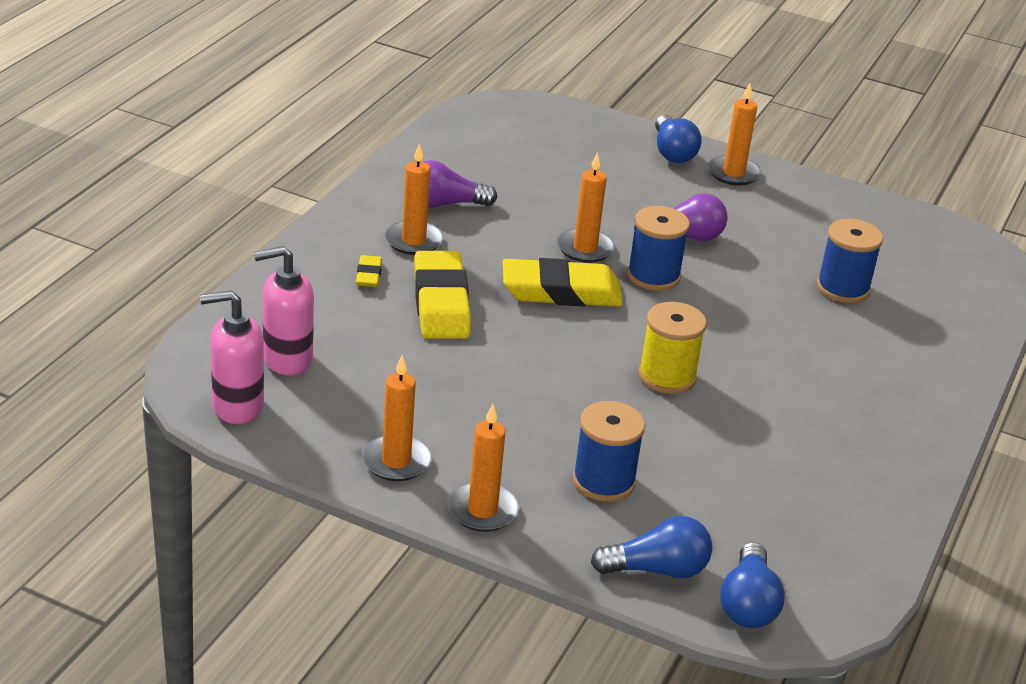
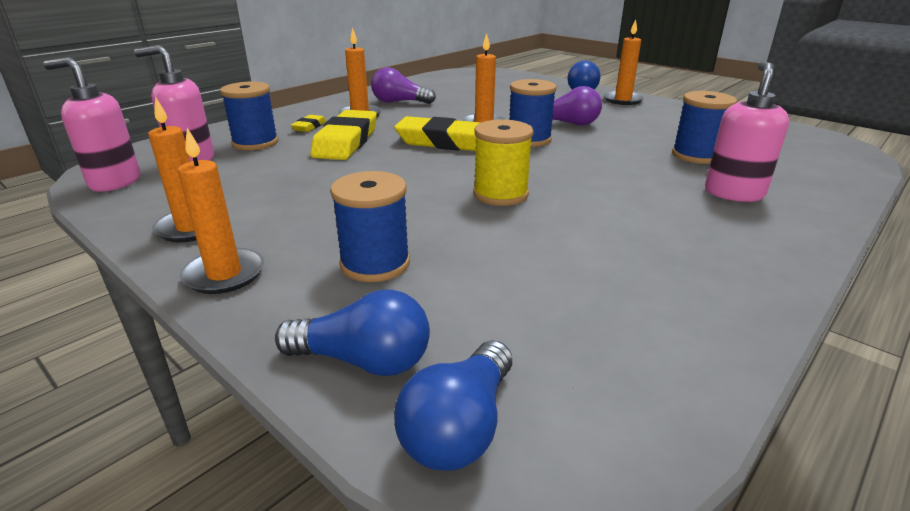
camera: 20 degrees right, 5 degrees down
(330, 316) = (255, 143): none -> blue spool
(887, 348) = (733, 193): none -> pink soap dispenser

